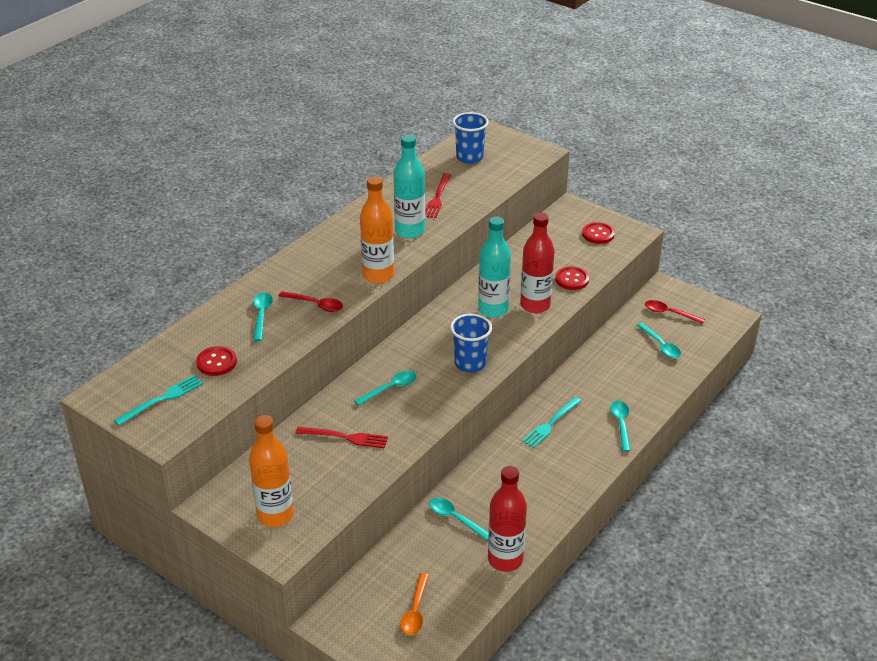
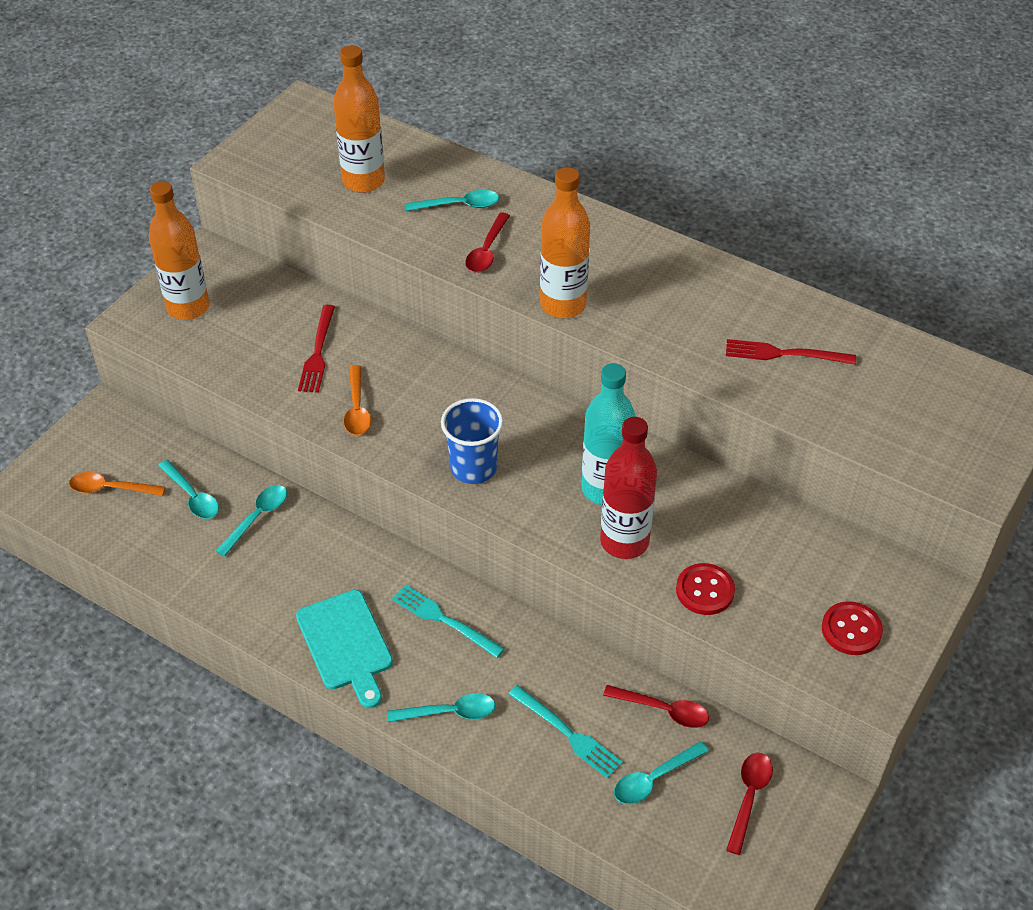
camera: 85 degrees right, 10 degrees up
(162, 399) = (296, 150): turquoise fork -> turquoise fork (568, 734)
(216, 362) = (363, 181): red button -> orange bottle
(390, 388) = (413, 386): turquoise spoon -> turquoise spoon (192, 496)
(407, 417) = (357, 408): none -> orange spoon
(410, 231) = (682, 329): turquoise bottle -> none
(469, 157) = (922, 386): blue cup -> none
(505, 559) = (184, 573): red bottle -> none
(569, 471) = (346, 644): none -> turquoise cutting board
(616, 338) = (663, 710): none -> red spoon

